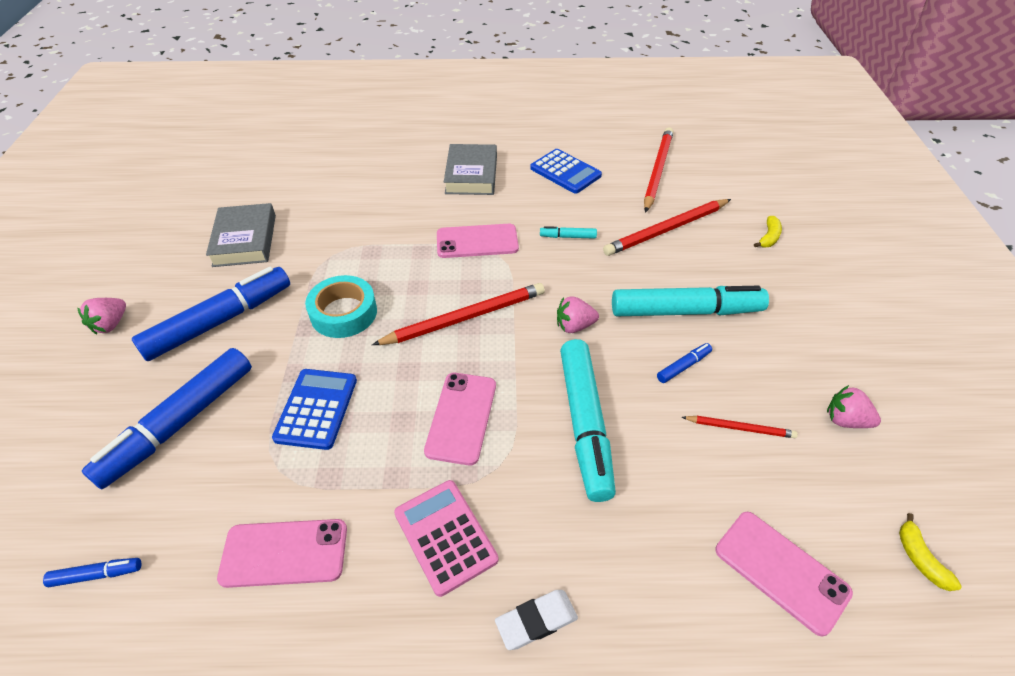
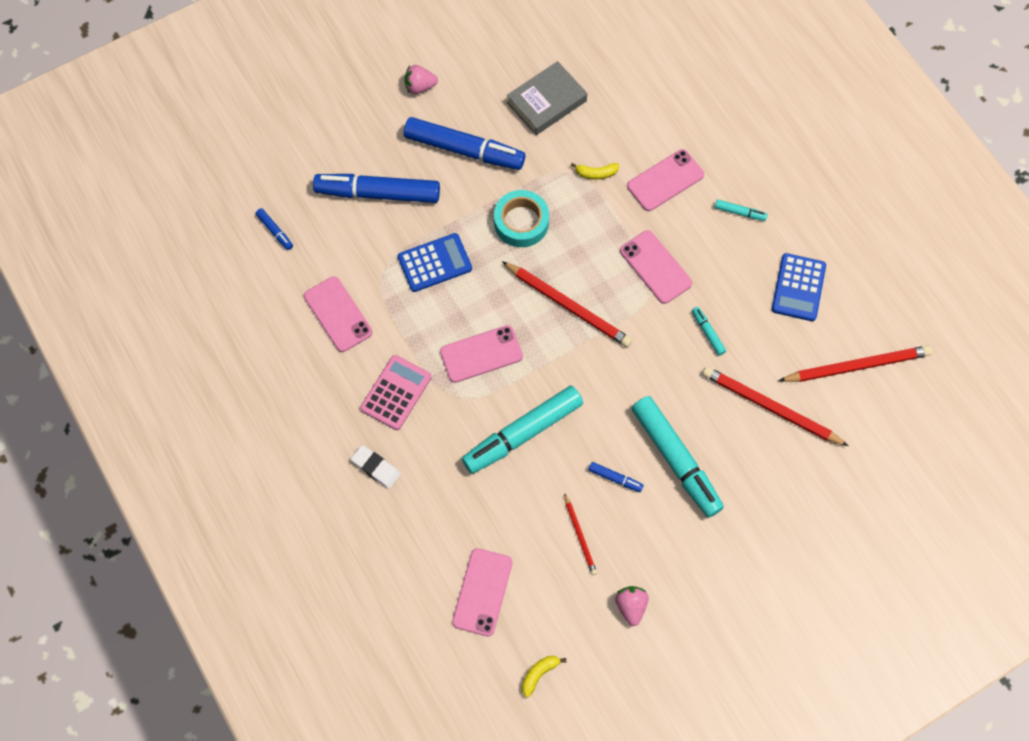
camera: 60 degrees right, 20 degrees up
(401, 202) = (665, 180): none -> pink phone
(471, 175) = (739, 212): grey book -> turquoise marker
(574, 326) = (608, 385): pink strawberry -> none
(768, 237) = (816, 496): yellow banana -> yellow banana (596, 173)

